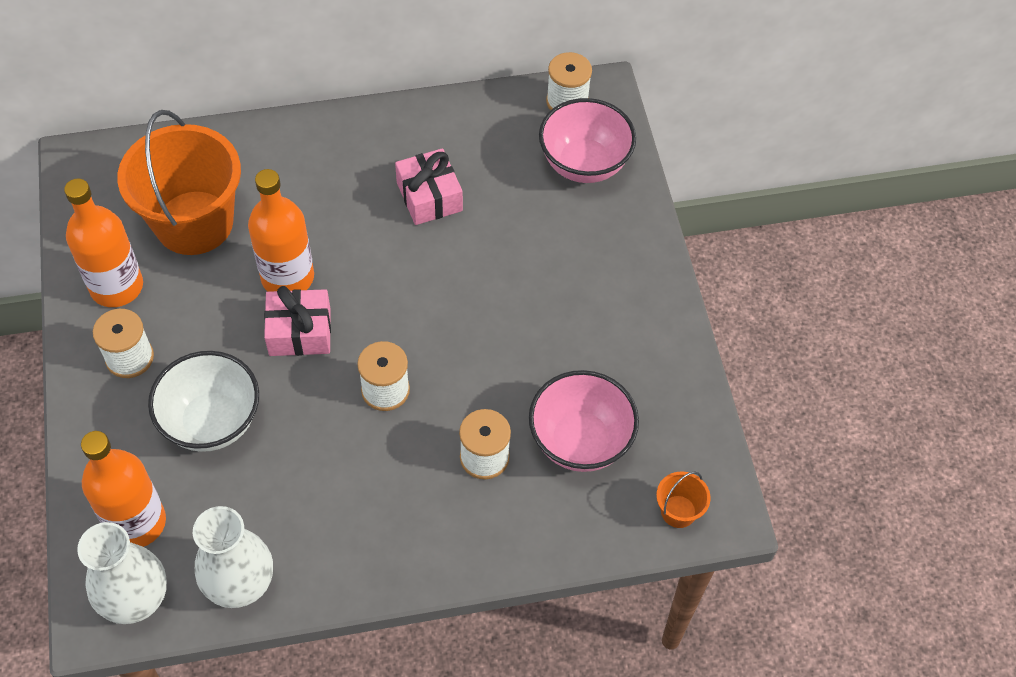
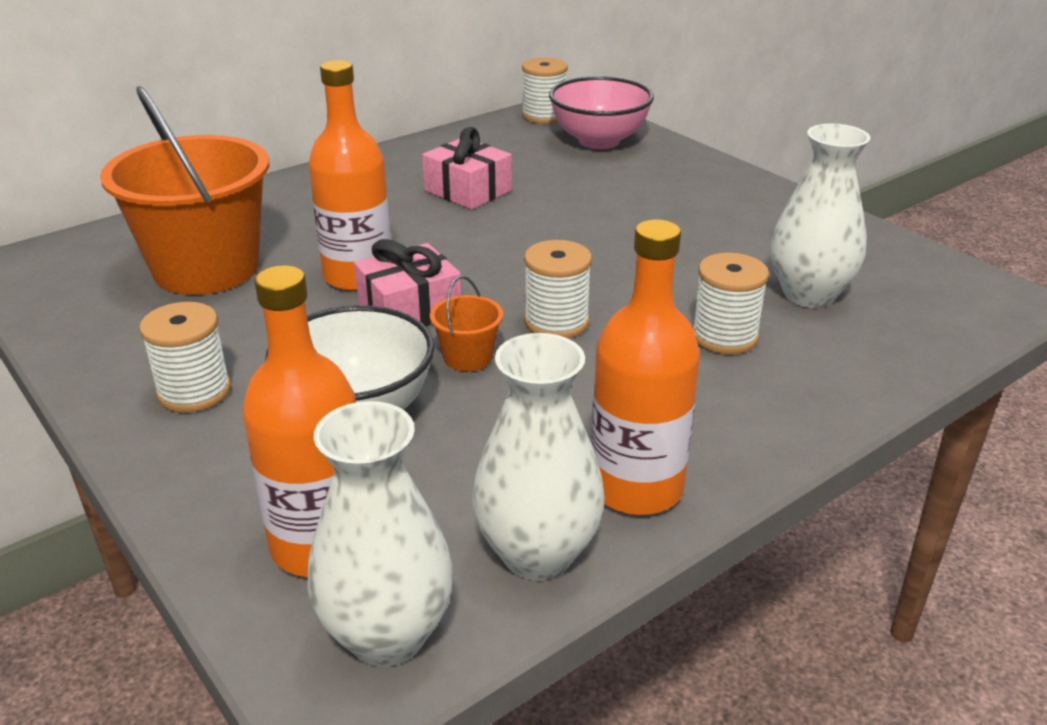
camera: 25 degrees left, 25 degrees down
(116, 286) = (134, 339): orange bottle -> orange bottle (636, 487)
(580, 441) = (809, 295): pink bowl -> white vase
(678, 511) = (968, 311): orange bucket -> orange bucket (468, 357)

